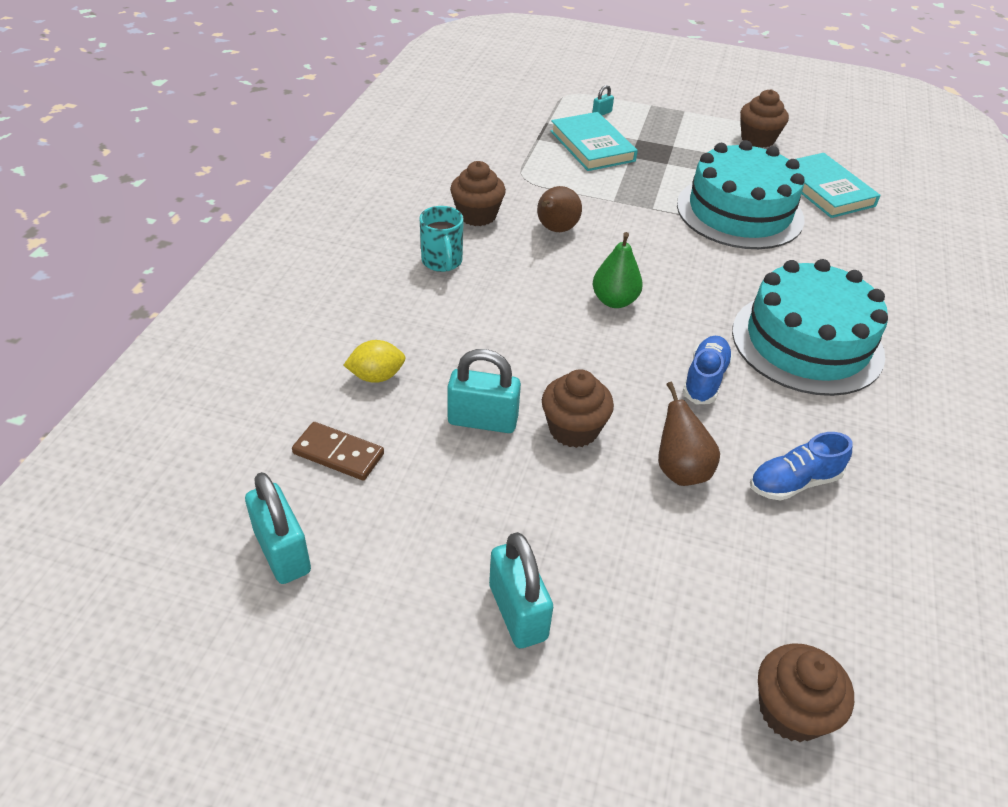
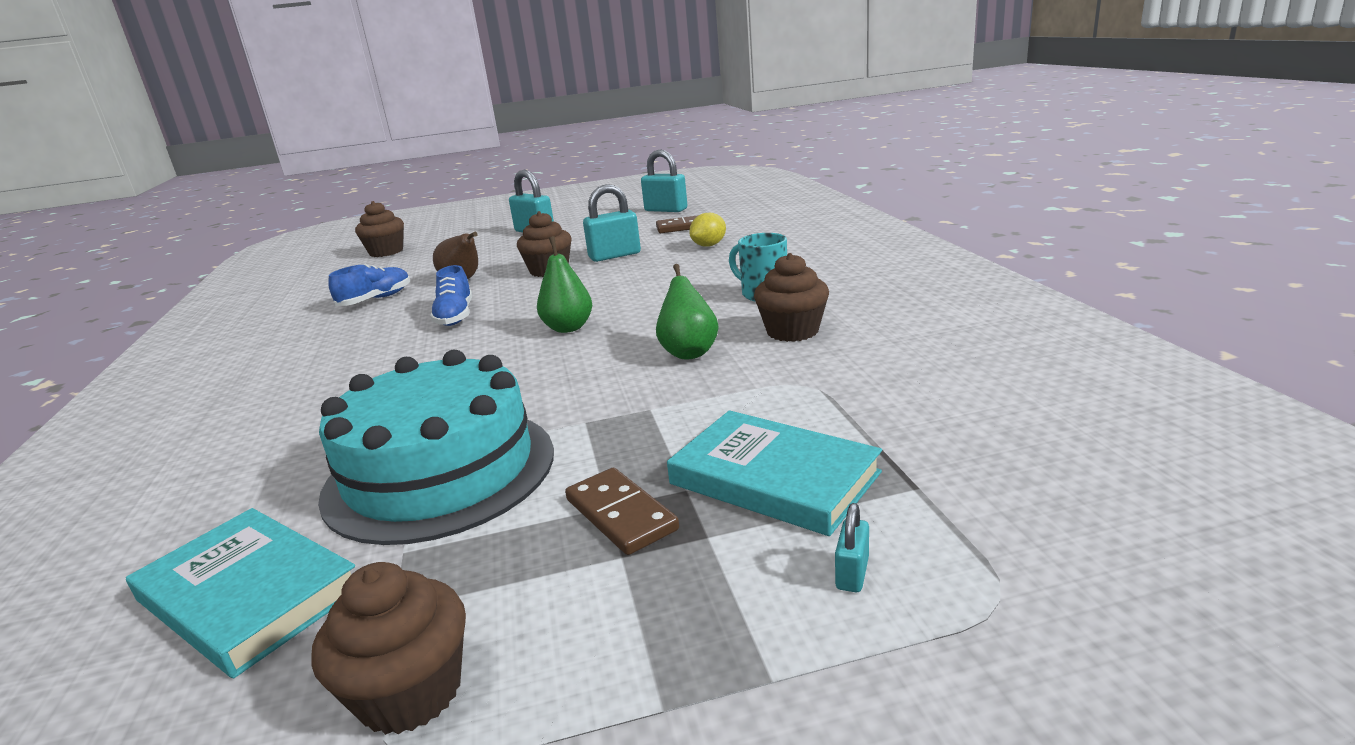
camera: 155 degrees right, 20 degrees down
(555, 230) = (689, 352): brown pear -> green pear
(664, 158) = (620, 514): none -> brown domino
(807, 342) = (348, 367): turquoise cake -> none

